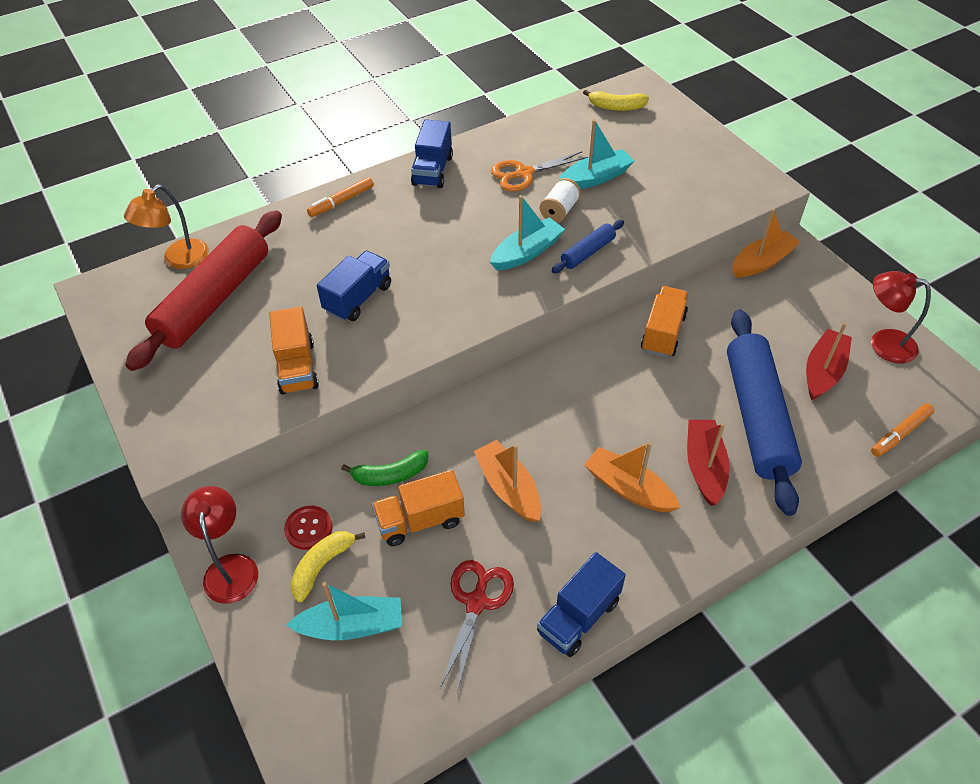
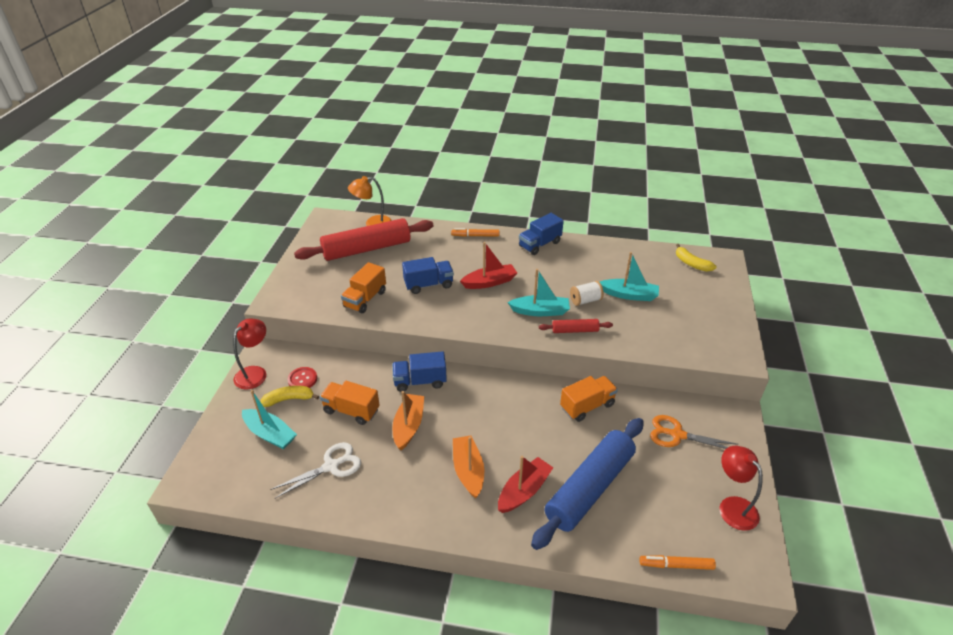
camera: 40 degrees right, 10 degrees down
(390, 475) = (363, 381): green banana -> none
(476, 602) = (331, 466): red scissors -> white scissors
(523, 174) = (588, 271): orange scissors -> orange scissors (677, 435)
(578, 617) = (368, 511): blue truck -> blue truck (420, 381)
(588, 252) = (575, 330): blue rolling pin -> red rolling pin
(762, 262) = (703, 407): orange boat -> none
(823, 371) = (666, 493): red boat -> red boat (489, 282)

